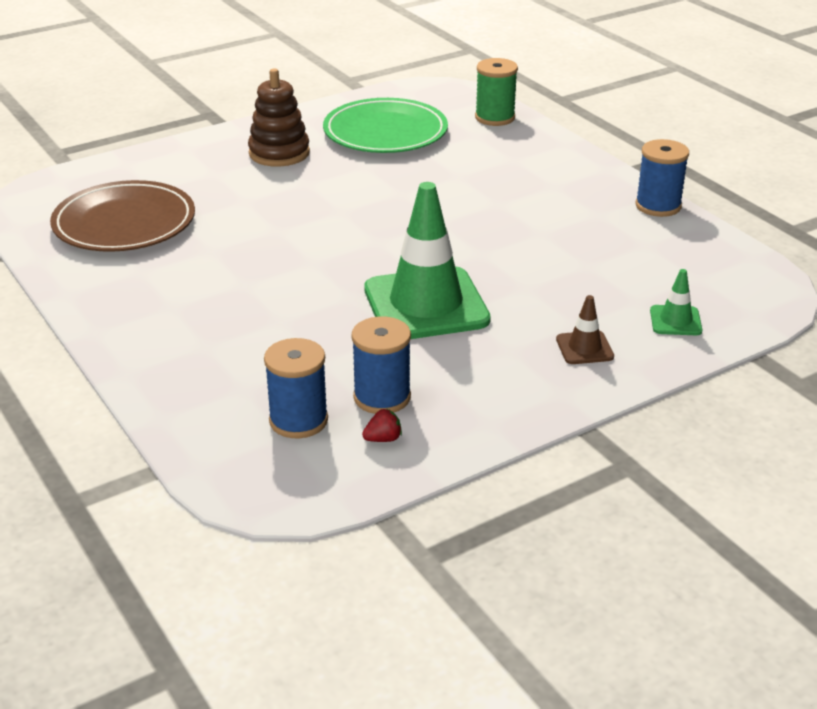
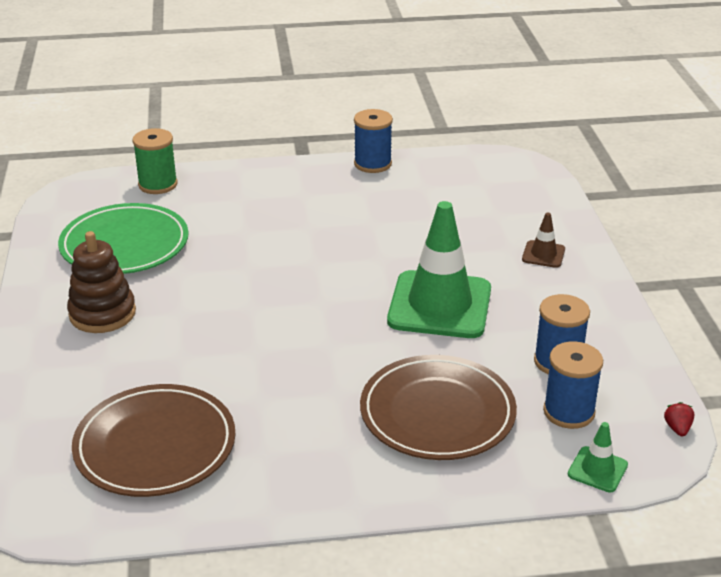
camera: 65 degrees left, 0 degrees up
(247, 342) = (437, 413): none -> brown plate
(383, 439) = (613, 376): red strawberry -> red strawberry (677, 428)
(675, 321) = (531, 209): green traffic cone -> green traffic cone (597, 469)

